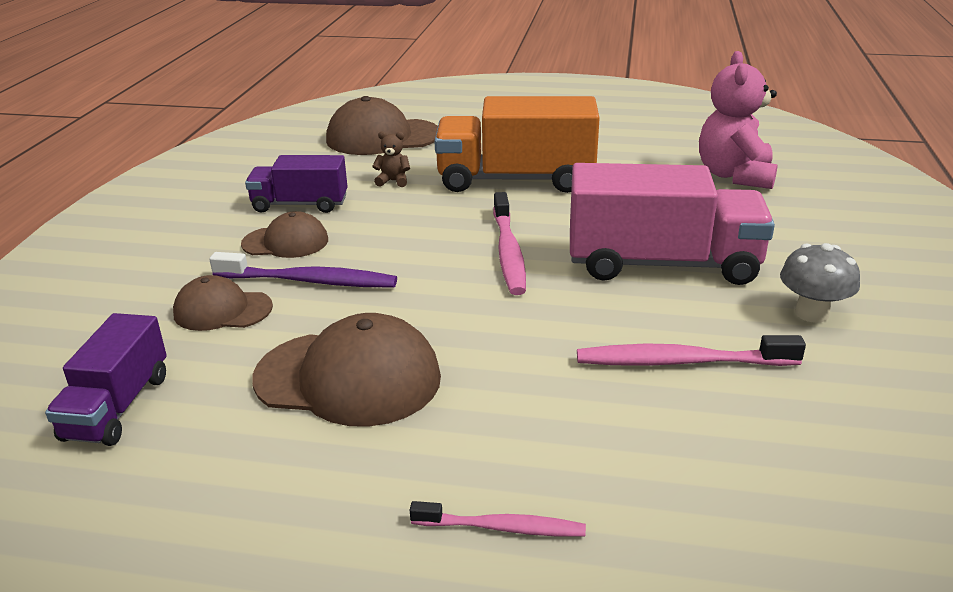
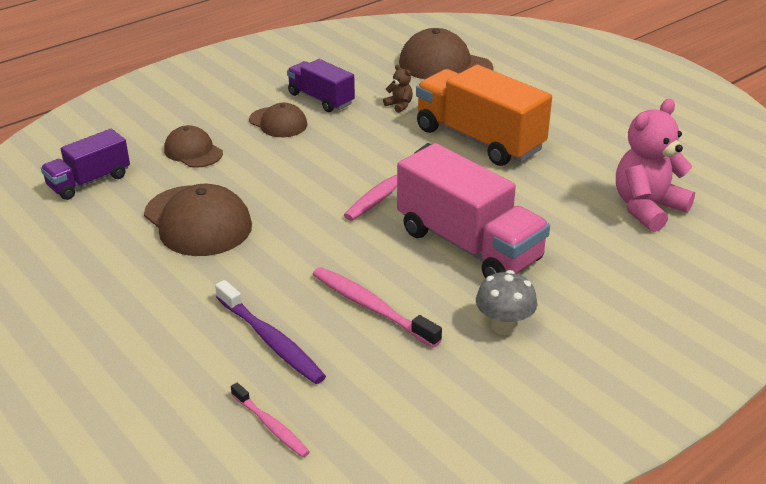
camera: 40 degrees right, 5 degrees up
(309, 281) = (256, 154): purple toothbrush -> purple toothbrush (271, 340)
(502, 527) = (158, 329): pink toothbrush -> pink toothbrush (271, 426)

